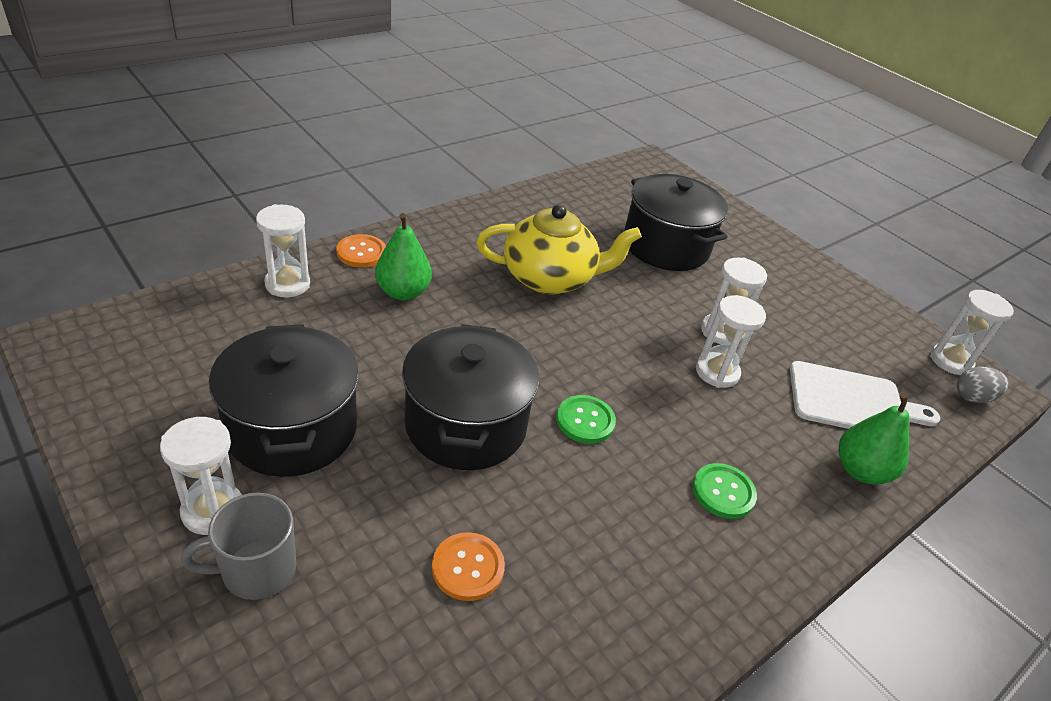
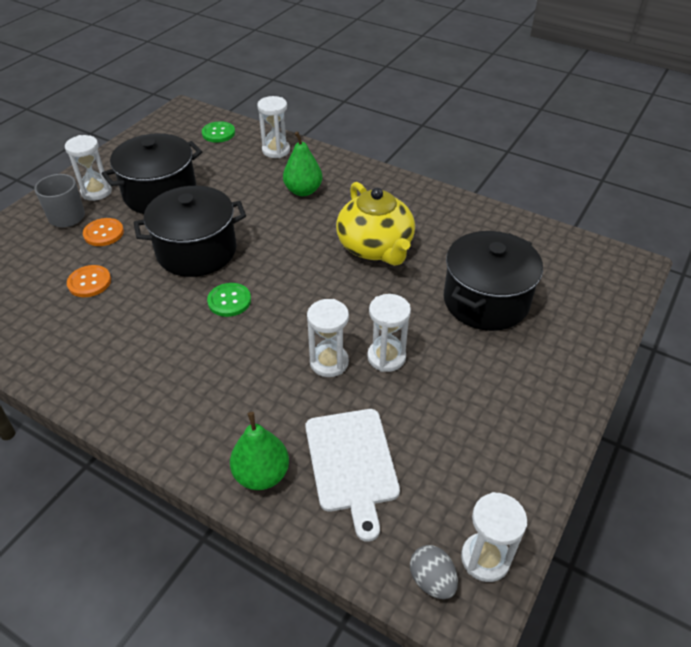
camera: 75 degrees right, 5 degrees up
(361, 252) = (330, 163): orange button -> orange button (104, 233)
(723, 492) = (195, 385): green button -> green button (218, 133)

